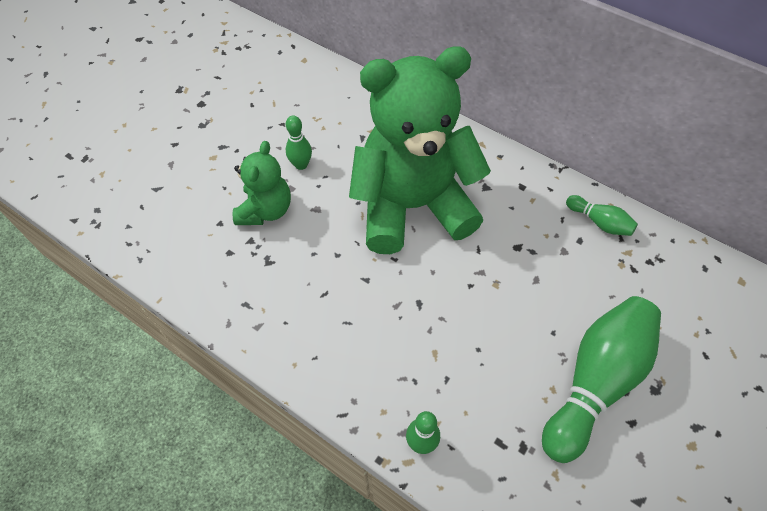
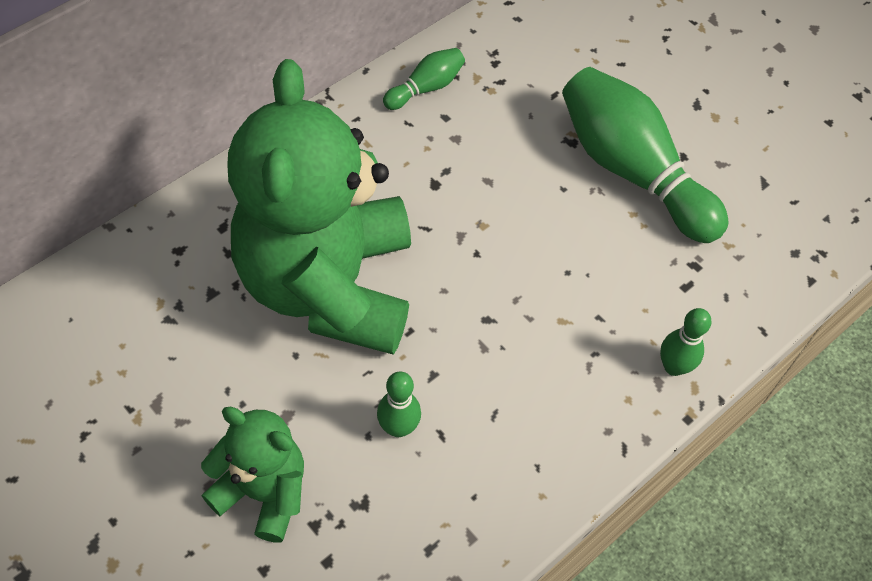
camera: 80 degrees left, 0 degrees up
(301, 165) = (189, 421): green bowling pin -> green bowling pin (398, 427)

